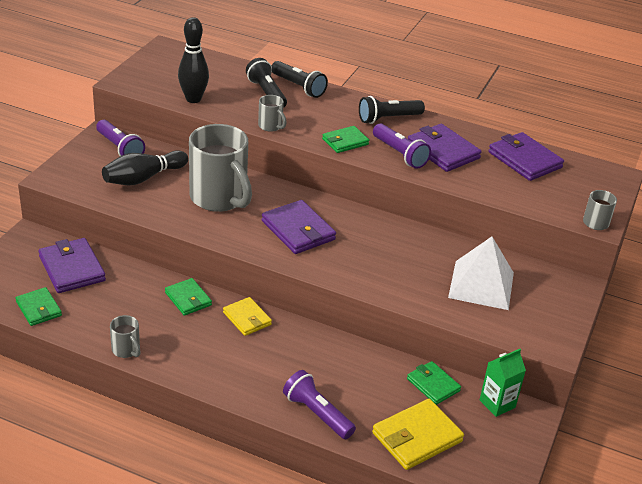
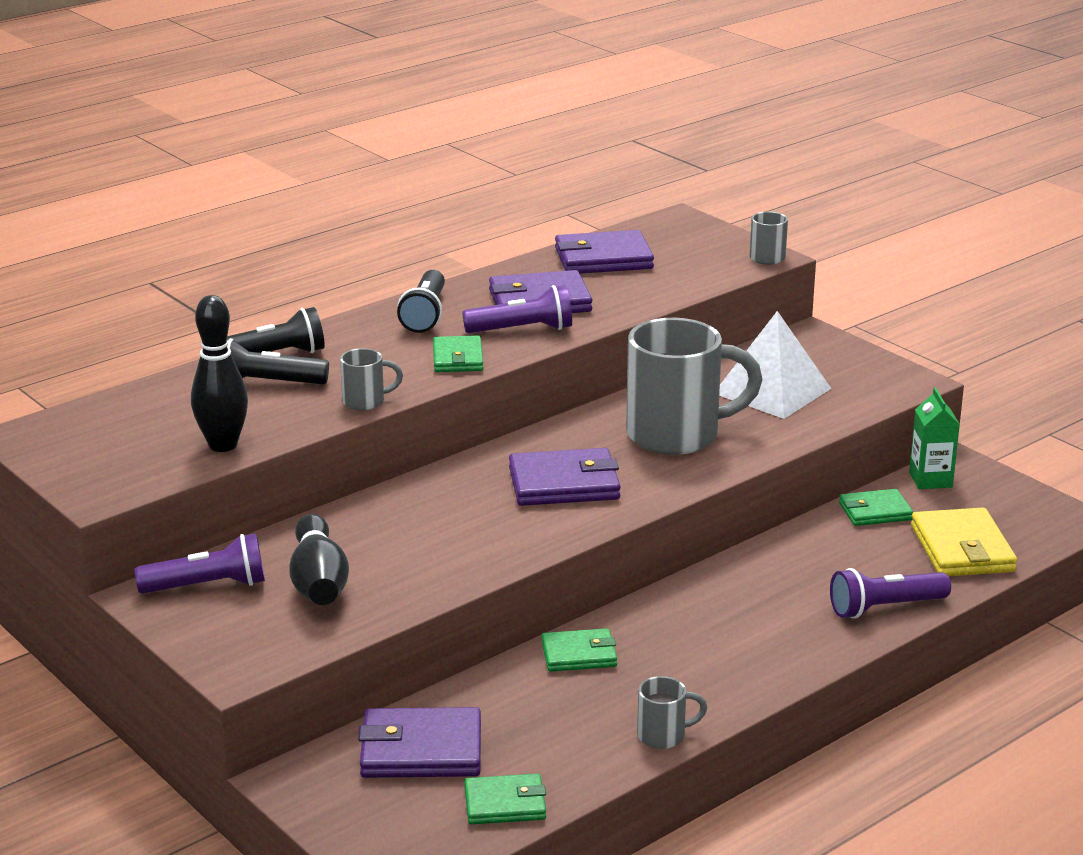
camera: 60 degrees left, 10 degrees down
(220, 198) = (433, 527): grey mug -> grey mug (677, 435)
(247, 318) = (658, 614): yellow wallet -> none

